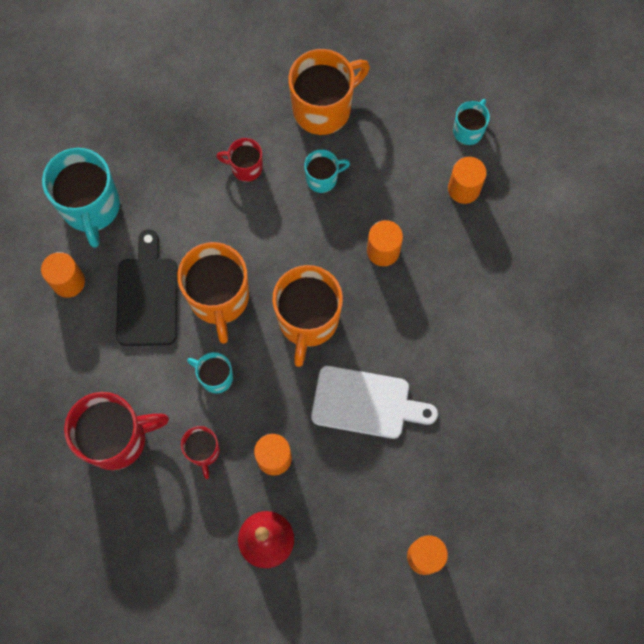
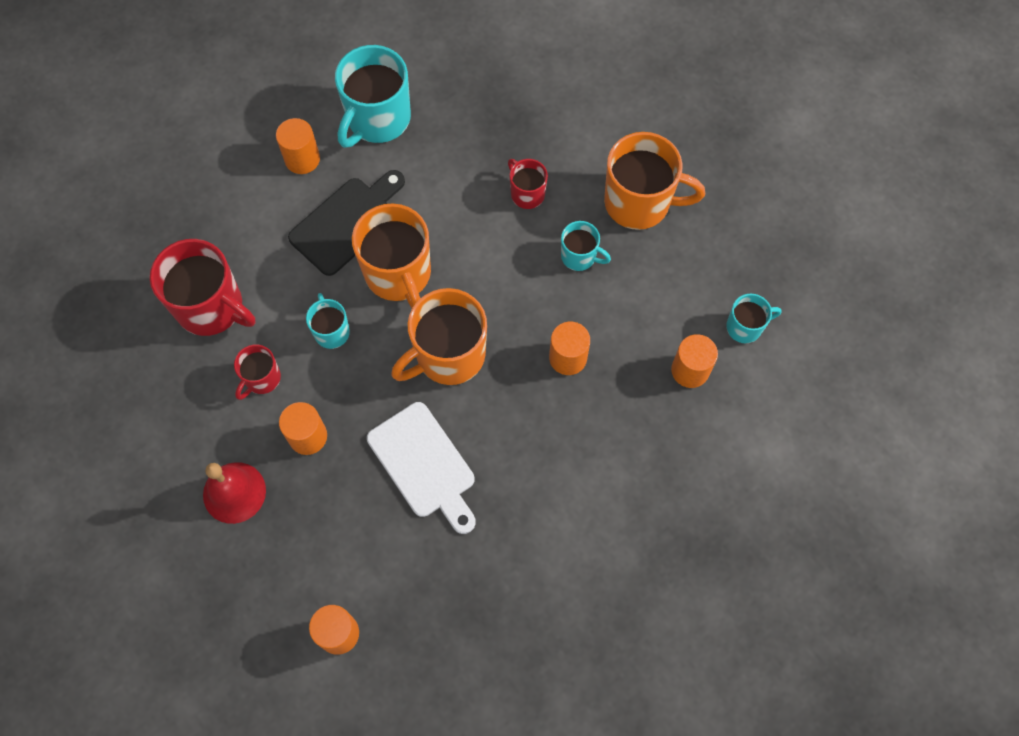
camera: 45 degrees right, 5 degrees down
(219, 298) = (399, 274): orange mug -> orange mug turned 60 degrees counterclockwise

